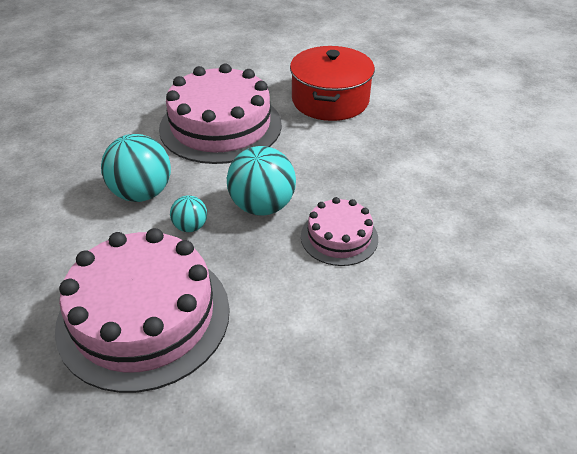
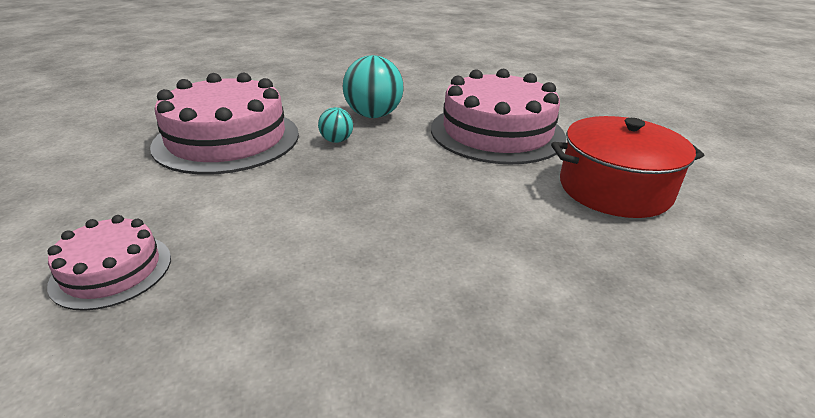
camera: 75 degrees right, 10 degrees down
(262, 206) = (378, 170): turquoise ball -> none
(339, 237) = (342, 221): pink cake -> pink cake (112, 270)

